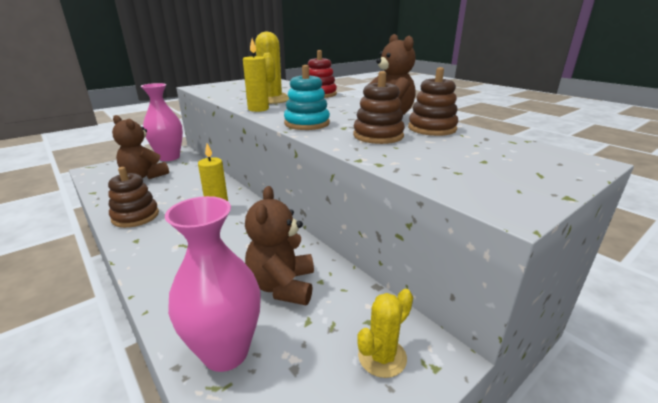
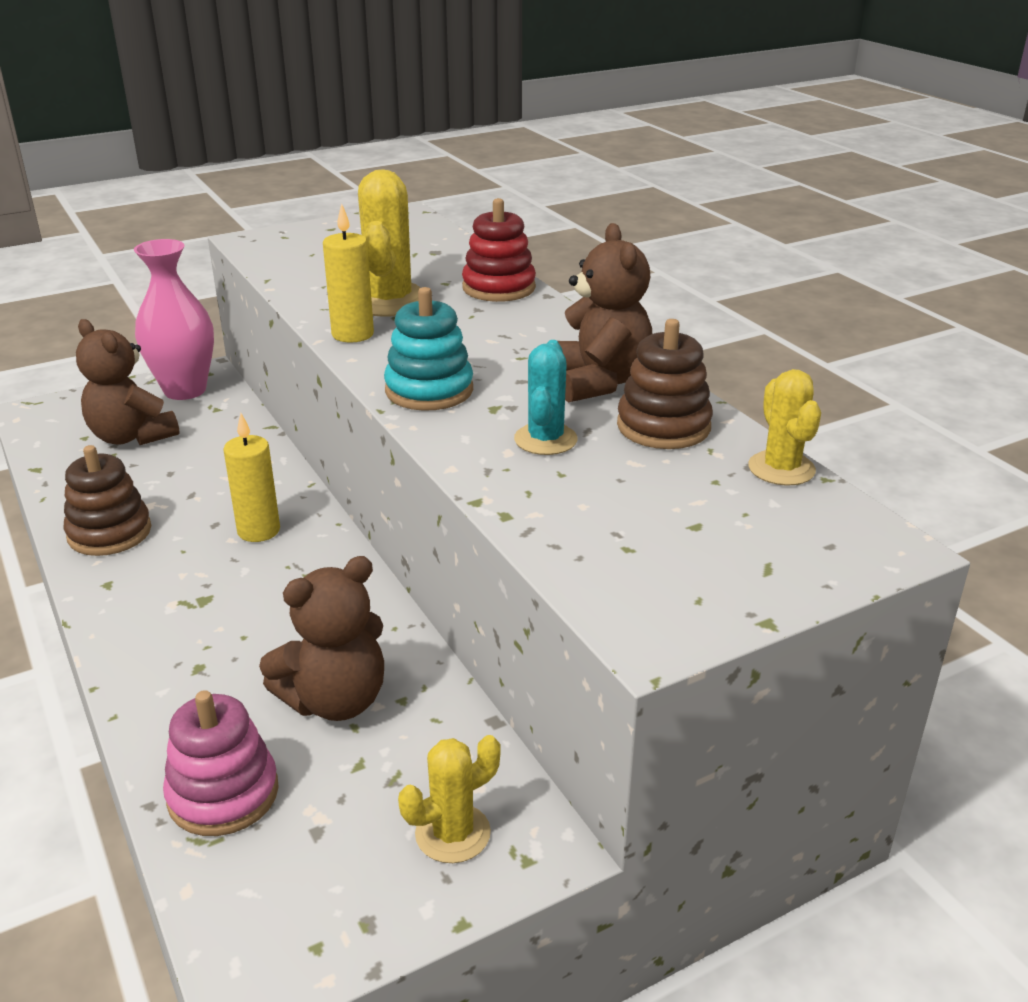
camera: 10 degrees right, 5 degrees up
(226, 352) = (223, 794): pink vase -> pink stacking toy
(282, 286) = (335, 700): brown teddy bear -> brown teddy bear turned 135 degrees counterclockwise
(378, 136) = (545, 439): brown stacking toy -> turquoise cactus
(503, 138) = (781, 469): none -> yellow cactus

